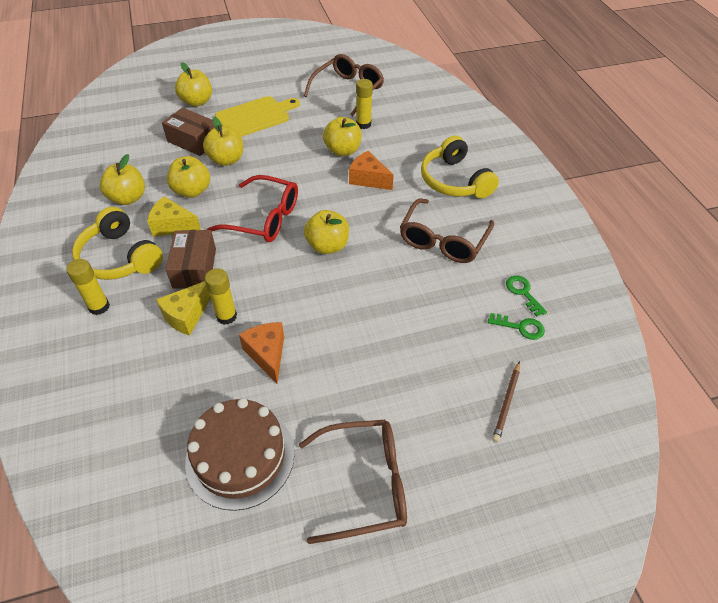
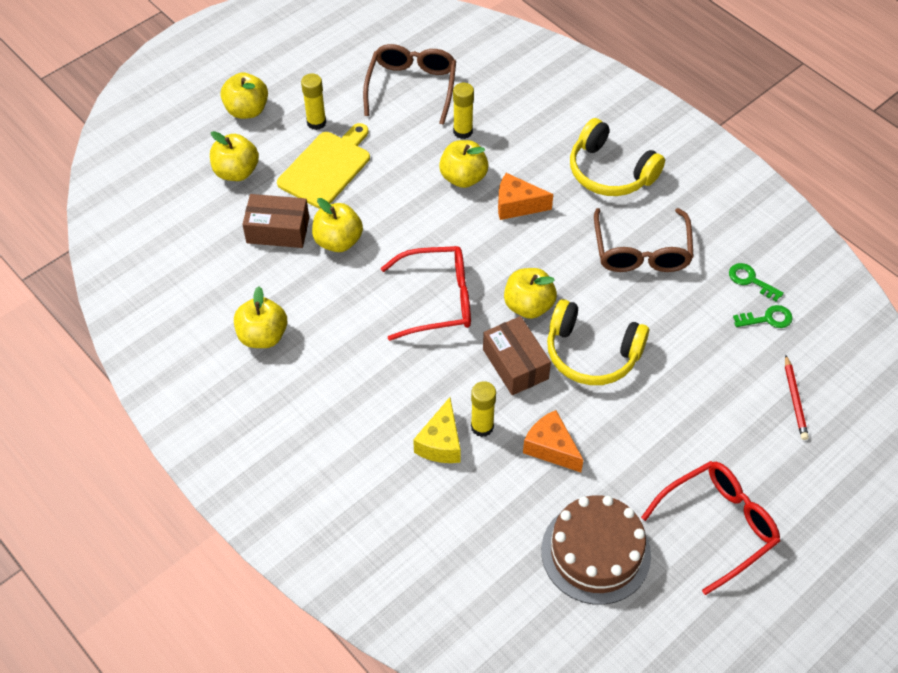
camera: 25 degrees left, 5 degrees up
(99, 307) = (341, 473): yellow glue stick -> yellow glue stick (316, 122)
(119, 257) = (316, 411): yellow headphones -> yellow headphones (591, 353)
(172, 226) = (343, 349): yellow cheese -> none
(192, 191) = (330, 297): yellow apple -> yellow apple (247, 110)
(194, 268) = (408, 389): brown box -> brown box (515, 364)
(365, 483) = (718, 525): brown glasses -> red glasses
(506, 403) = (795, 400): brown pencil -> red pencil

